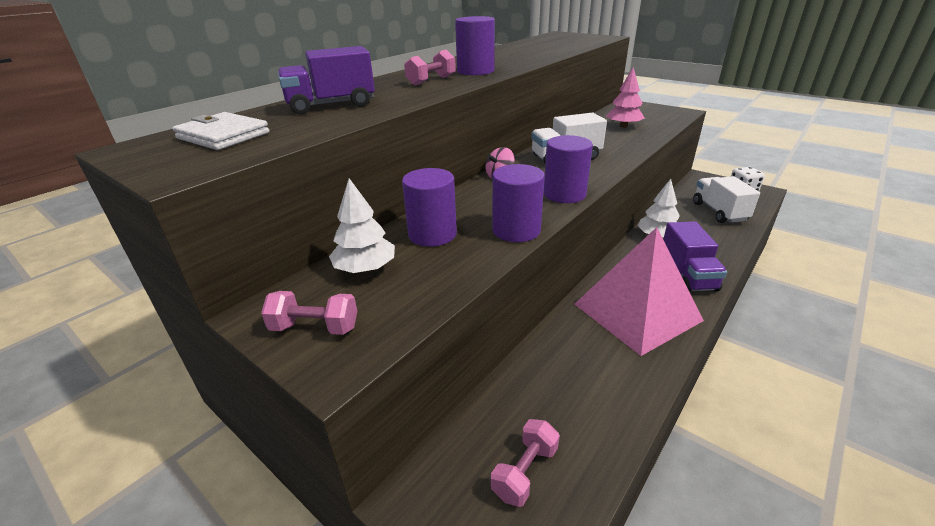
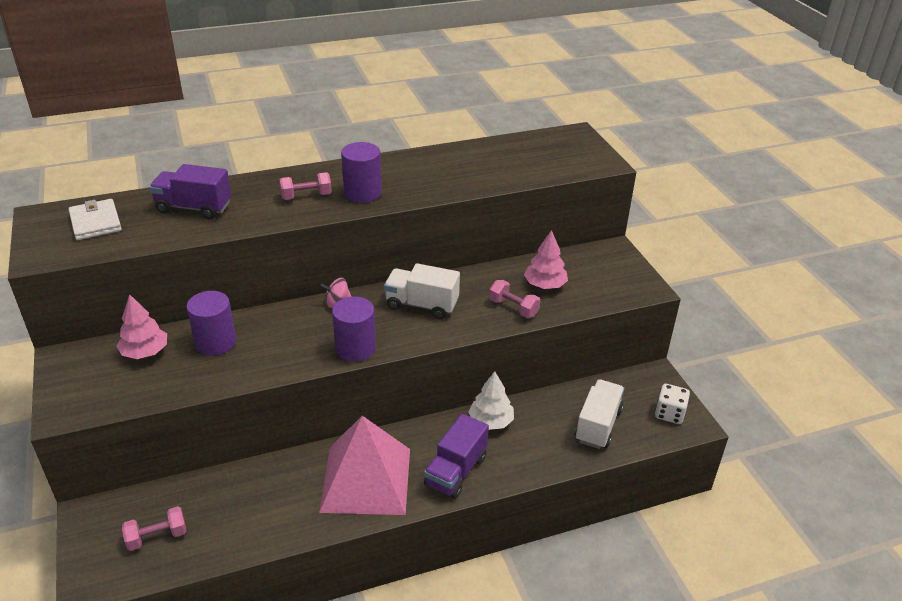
camera: 30 degrees right, 5 degrees up
(315, 328) = (77, 383): pink dumbbell -> pink dumbbell (513, 308)
(365, 269) = (145, 352): white tree -> pink tree
(516, 230) = (271, 367): purple cylinder -> none

